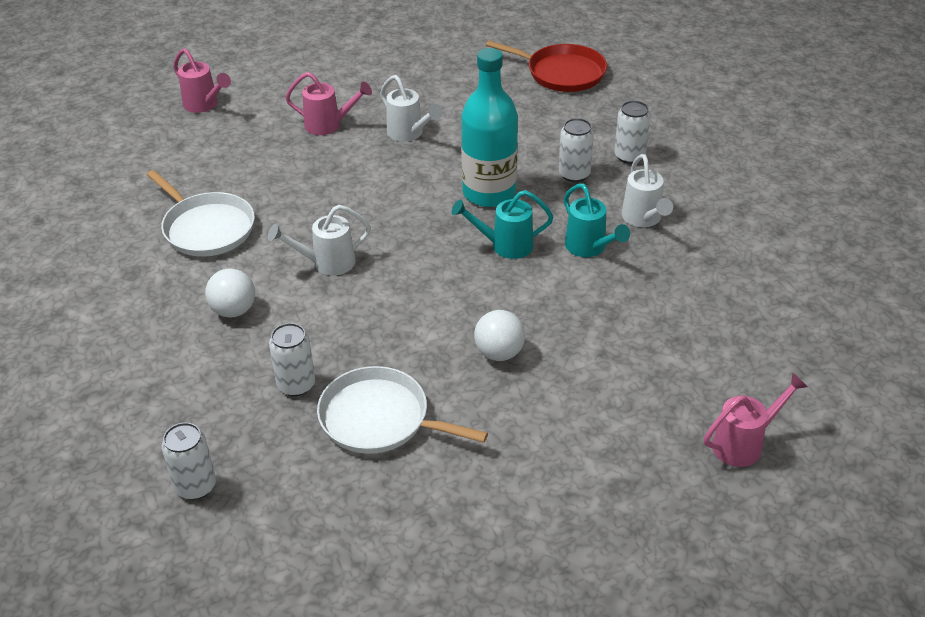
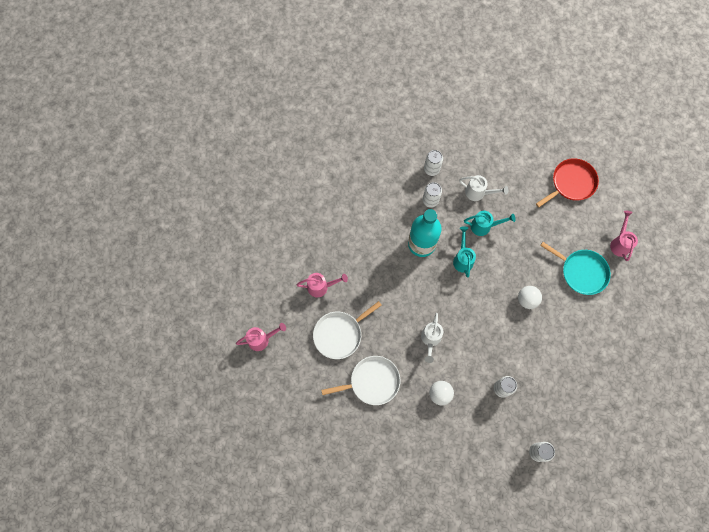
camera: 60 degrees left, 30 degrees up
(328, 125) = (321, 287): pink watering can -> pink watering can turned 45 degrees clockwise
(380, 419) = (538, 365): white pan -> white pan (340, 334)
(409, 134) = (353, 253): white watering can -> none
(505, 246) = (462, 259): turquoise watering can -> turquoise watering can turned 150 degrees clockwise
(562, 73) = (346, 155): red pan -> red pan (571, 183)
(625, 408) = (581, 272): none -> turquoise pan

